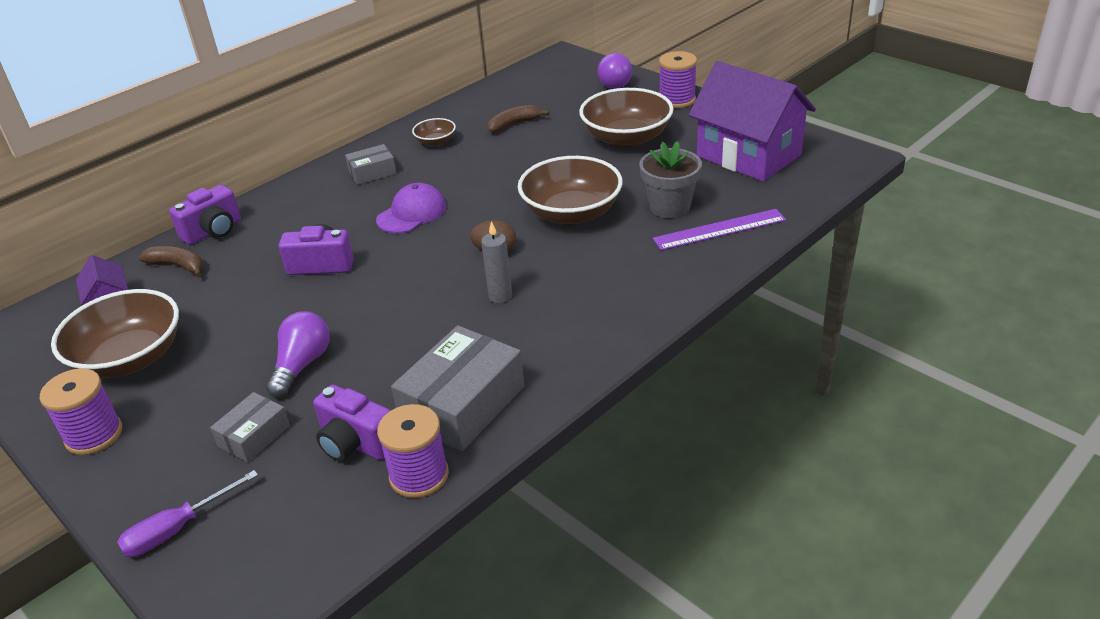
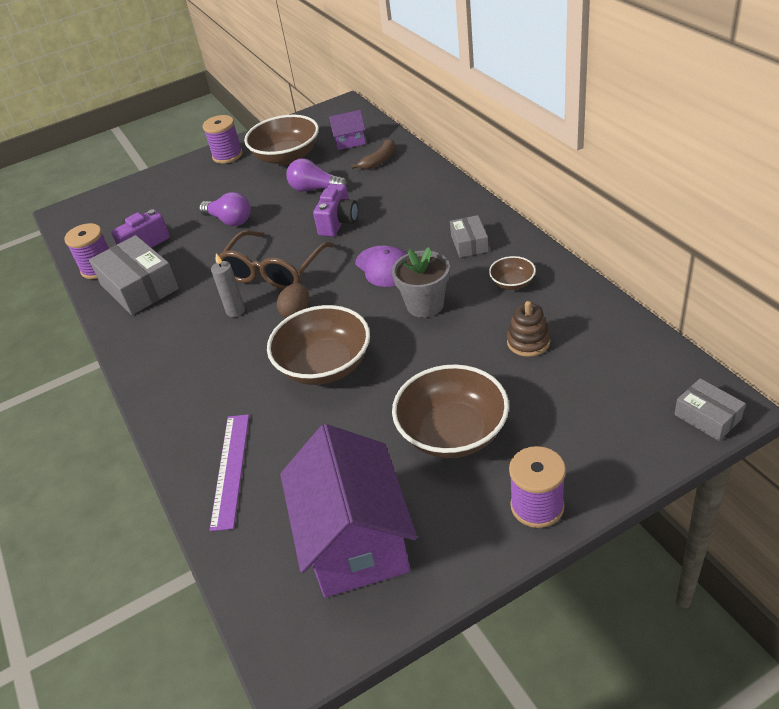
camera: 110 degrees right, 5 degrees up
(177, 529) = (135, 190): purple screwdriver -> none
(213, 231) = (418, 170): purple camera -> none
(254, 436) = (181, 207): grey box -> grey box (707, 417)
(421, 288) = (274, 270): none -> brown glasses
(514, 124) = (528, 342): brown banana -> brown stacking toy
(614, 82) = (617, 449): purple light bulb -> purple light bulb (315, 189)
(669, 207) = (292, 439): grey flower pot -> grey flower pot (425, 305)
(748, 156) = (355, 541): purple house -> purple house turned 75 degrees counterclockwise

